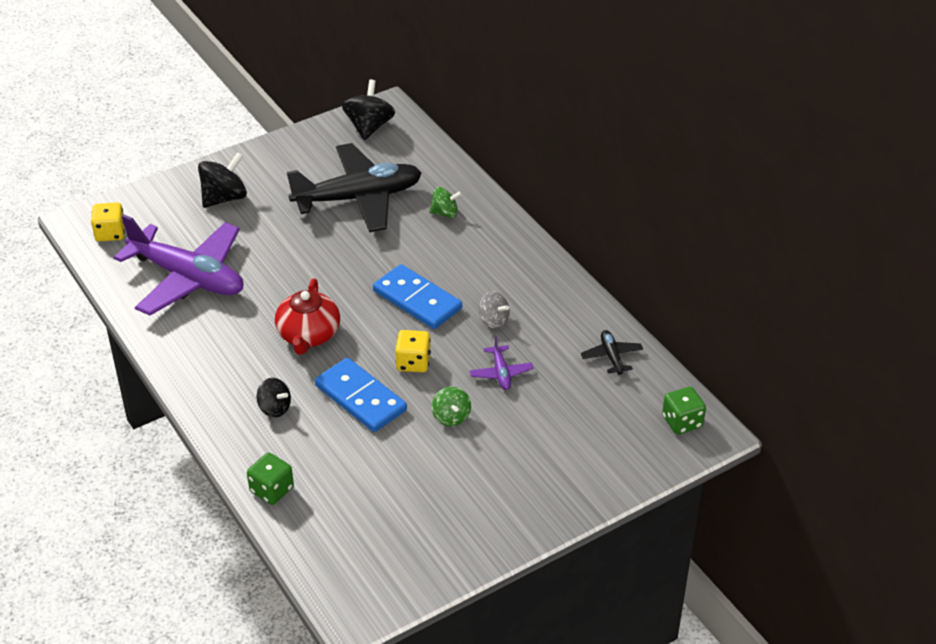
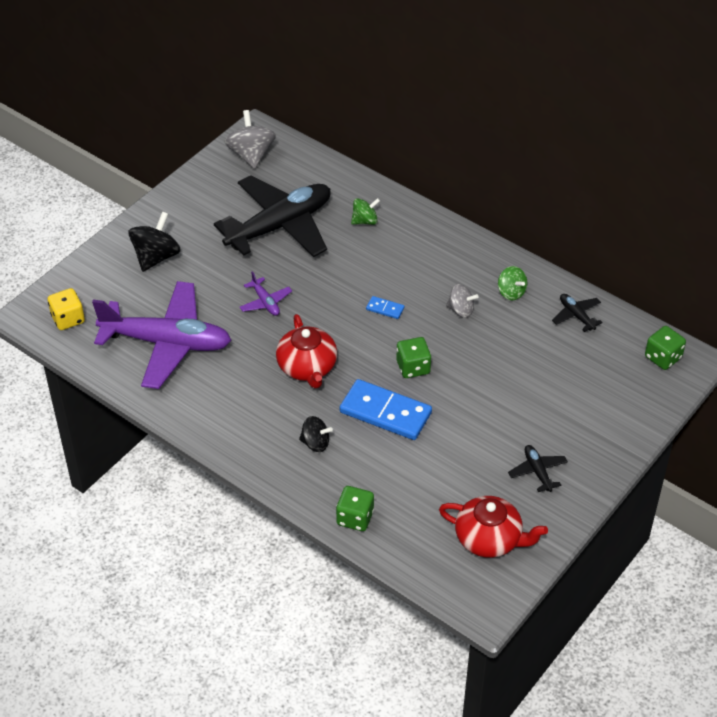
camera: 20 degrees left, 5 degrees up
(369, 127) = (251, 155): black spinning top -> grey spinning top
(395, 550) = (489, 539): none -> red teapot
(413, 362) = (413, 367): yellow dice -> green dice
(417, 300) = (385, 309): blue domino -> blue domino, size x0.44
(451, 417) = (472, 407): green spinning top -> green spinning top (511, 292)
(483, 498) = (537, 472): none -> black plane
(501, 373) = (492, 356): purple plane -> purple plane (265, 302)

